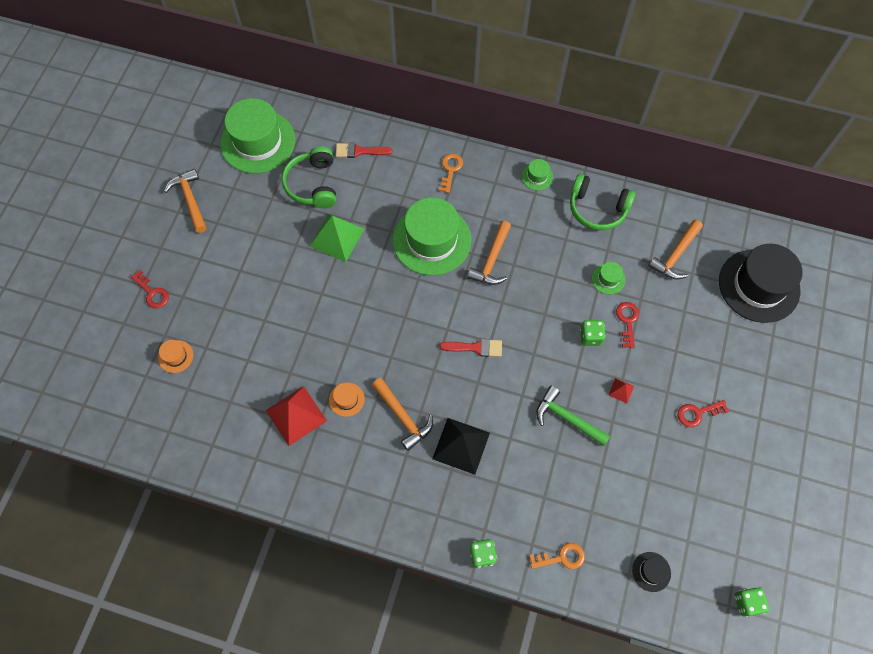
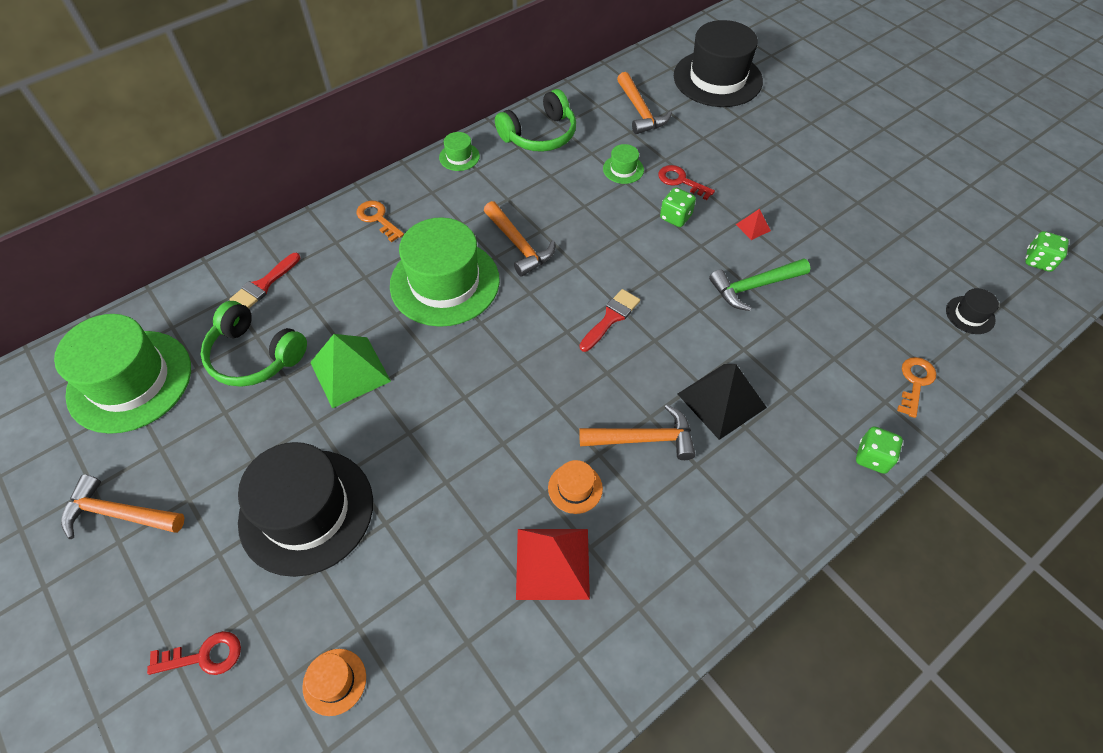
camera: 55 degrees left, 10 degrees down
(246, 279) = (306, 511): none -> black hat
(697, 413) = (817, 187): red key -> none

